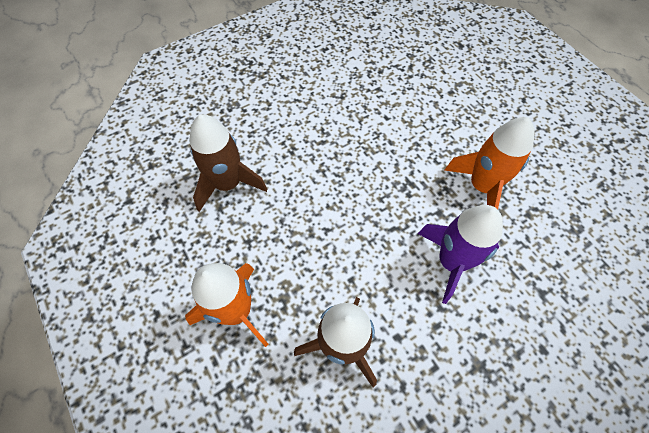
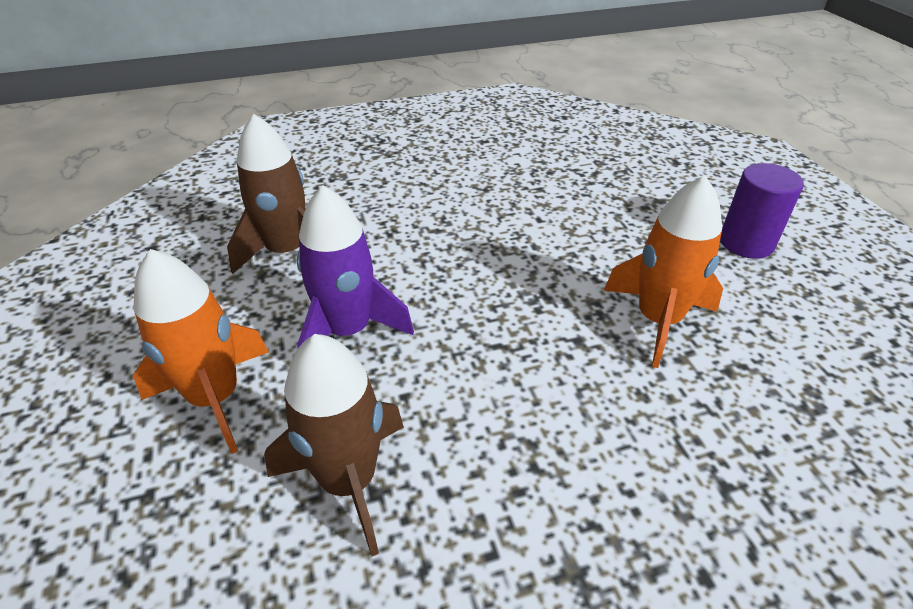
camera: 15 degrees right, 20 degrees down
(451, 262) = (575, 406): purple rocket -> purple rocket (348, 331)
(519, 111) = (746, 243): none -> purple cylinder

